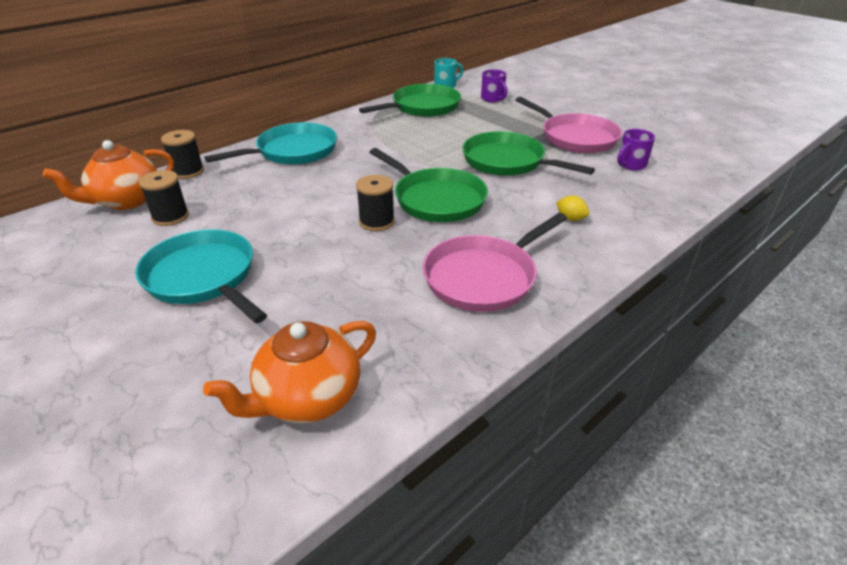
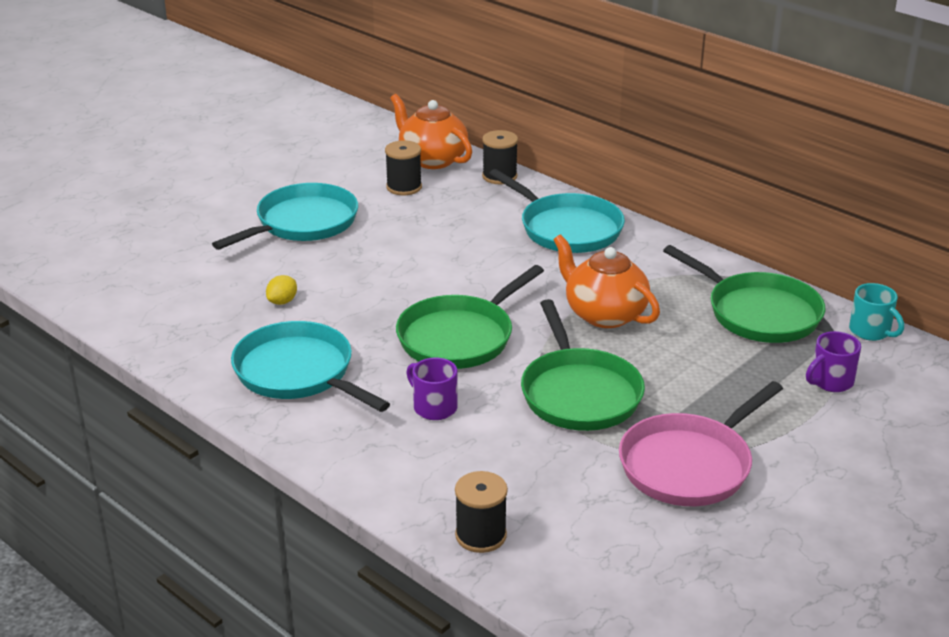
camera: 85 degrees right, 5 degrees down
(307, 398) = (148, 293): orange teapot -> orange teapot (604, 314)
(376, 222) = (404, 301): black spool -> black spool (481, 535)
(484, 277) = (298, 373): pink pan -> turquoise pan
(507, 162) = (579, 393): green pan -> green pan turned 135 degrees clockwise
(570, 218) = (423, 440): yellow lemon -> yellow lemon (282, 301)
(630, 165) = (598, 515): purple mug -> purple mug (434, 407)

